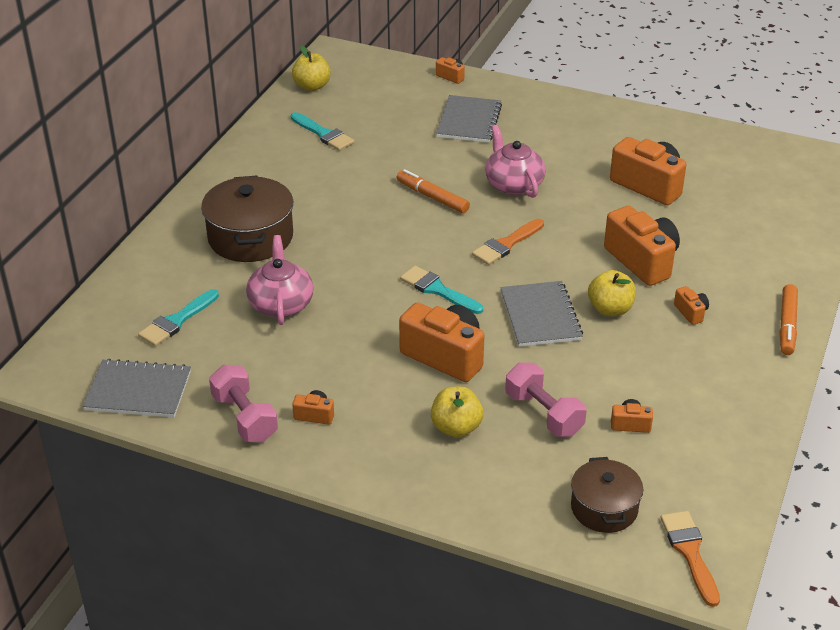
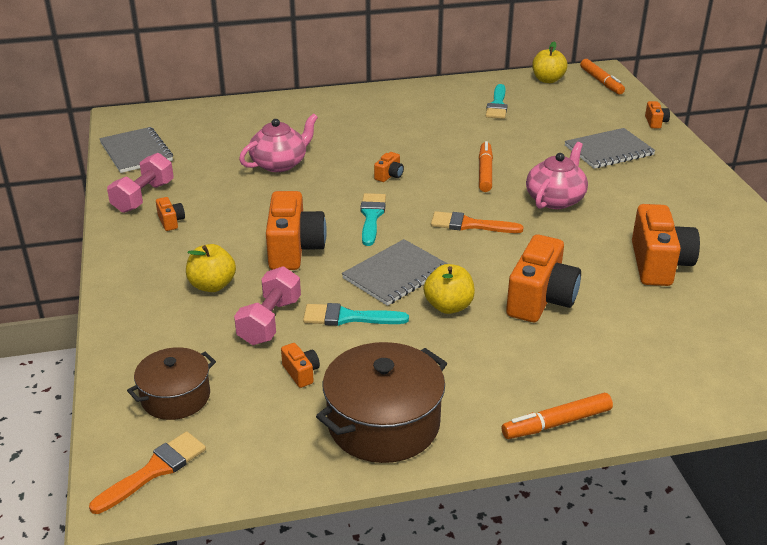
camera: 55 degrees right, 5 degrees down
(177, 321) = (220, 137): turquoise brush -> turquoise brush (348, 317)
(250, 237) = (340, 126): brown pot -> brown pot (383, 423)
(351, 63) = (601, 82): none -> orange marker
(691, 312) = (500, 353): orange camera -> orange camera (389, 175)

